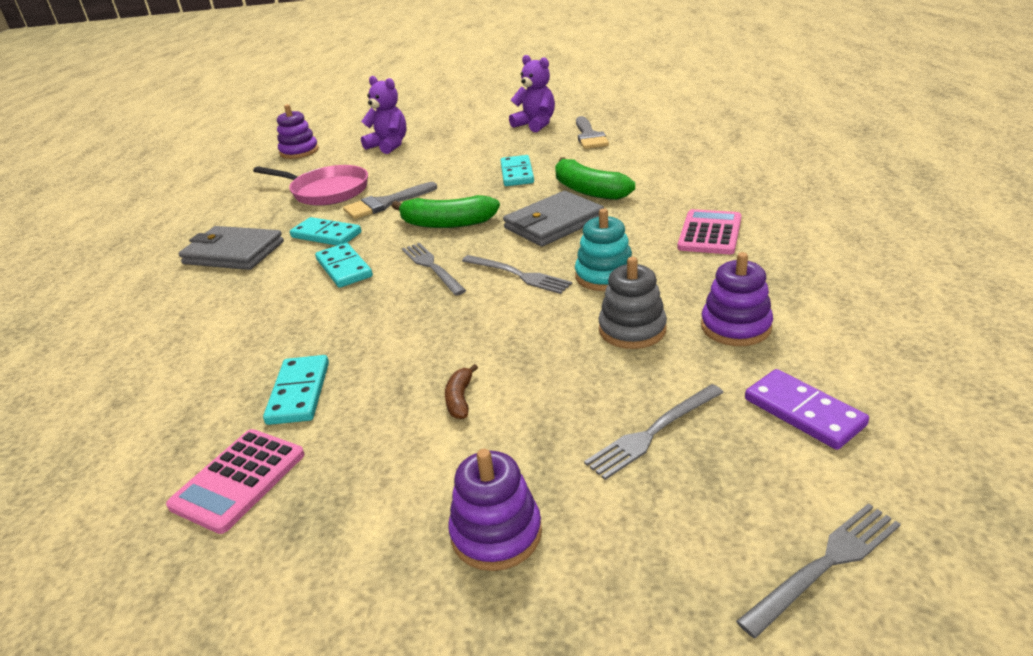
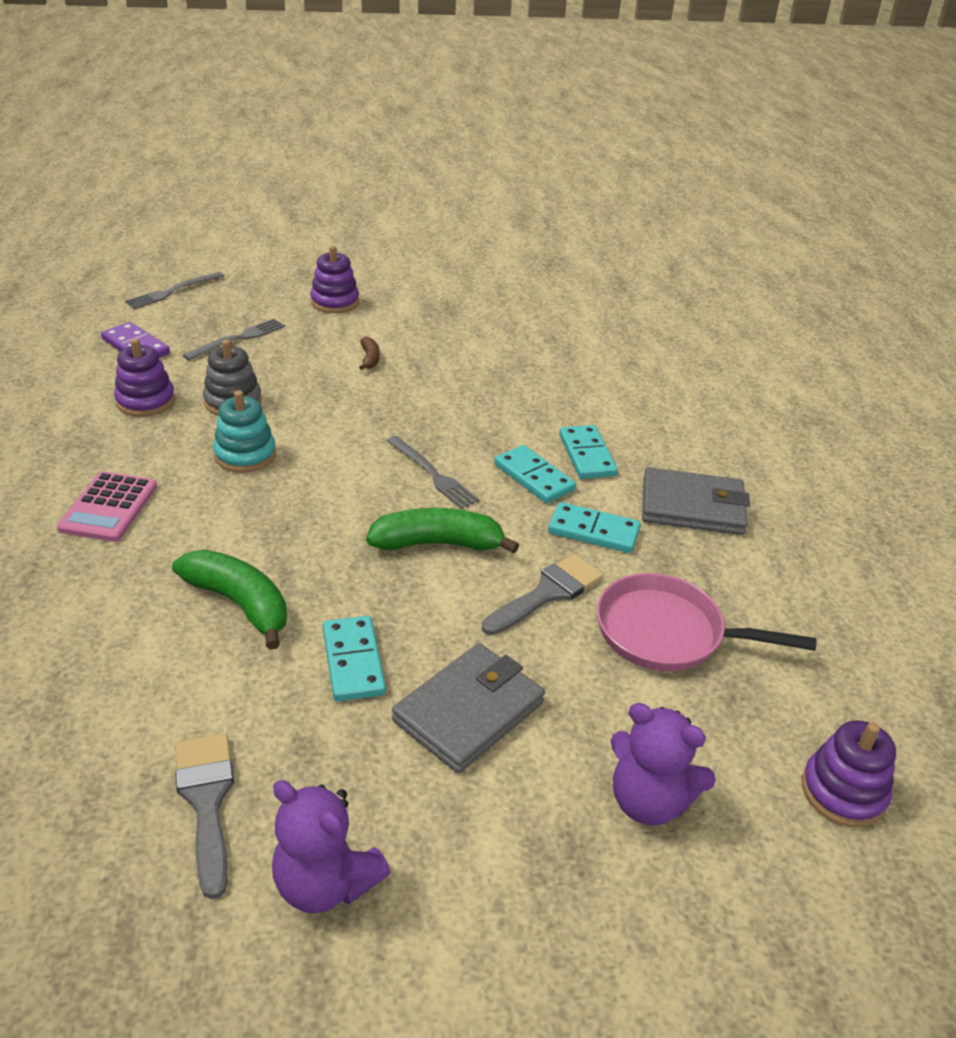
camera: 165 degrees right, 5 degrees up
(239, 480) = (497, 322): pink calculator -> none
(299, 393) = (494, 365): turquoise domino -> turquoise domino (587, 455)
(518, 275) = (335, 460): grey fork -> none
(554, 223) = (294, 535): grey wallet -> grey wallet (468, 711)

